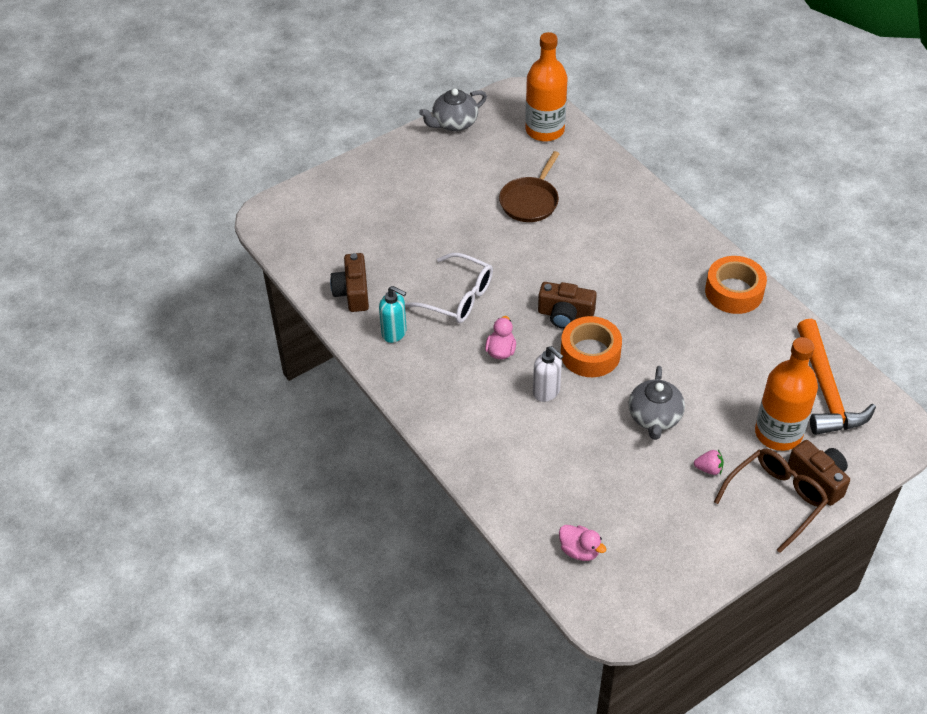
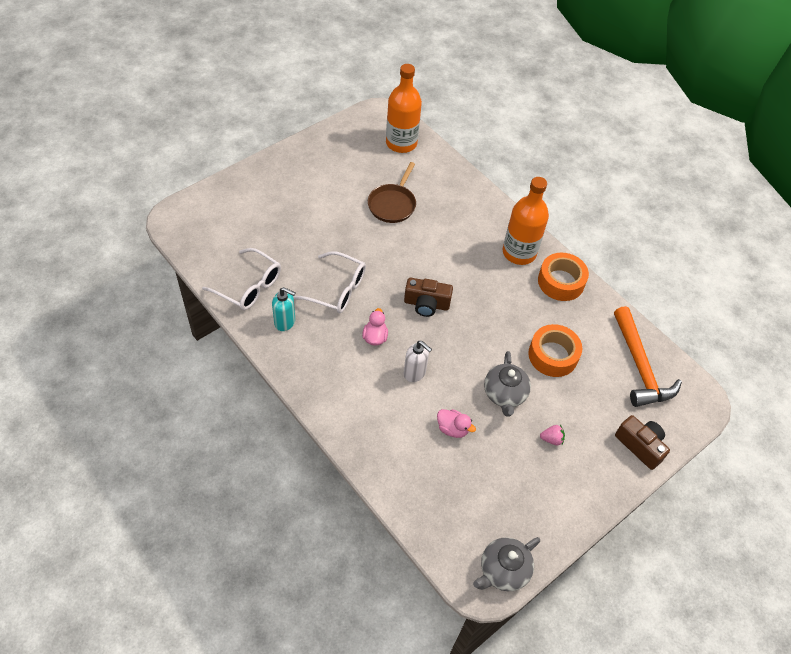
camera: 10 degrees left, 5 degrees up
(353, 292) = (248, 286): brown camera -> white glasses
(454, 123) = (327, 137): grey teapot -> grey teapot (503, 570)
(579, 550) = (450, 518): pink duck -> pink duck (452, 429)
(590, 353) = (449, 338): orange tape -> orange tape (553, 355)
(775, 500) = (607, 466): brown glasses -> none
(778, 433) = (605, 405): orange bottle -> orange bottle (519, 252)

